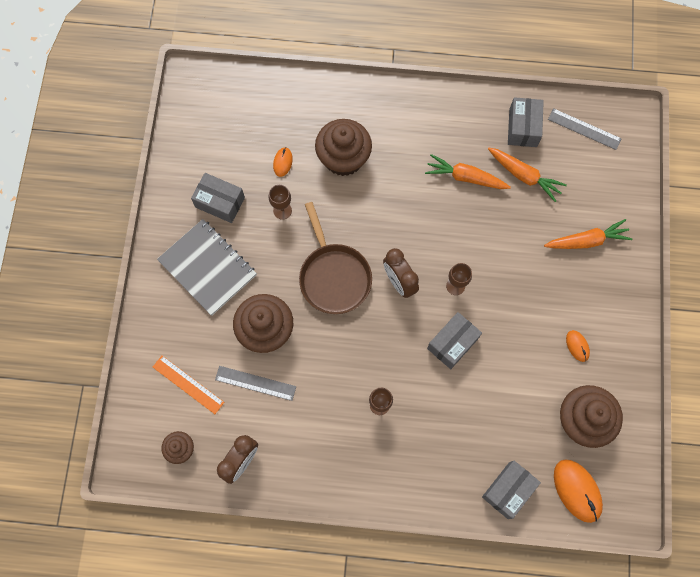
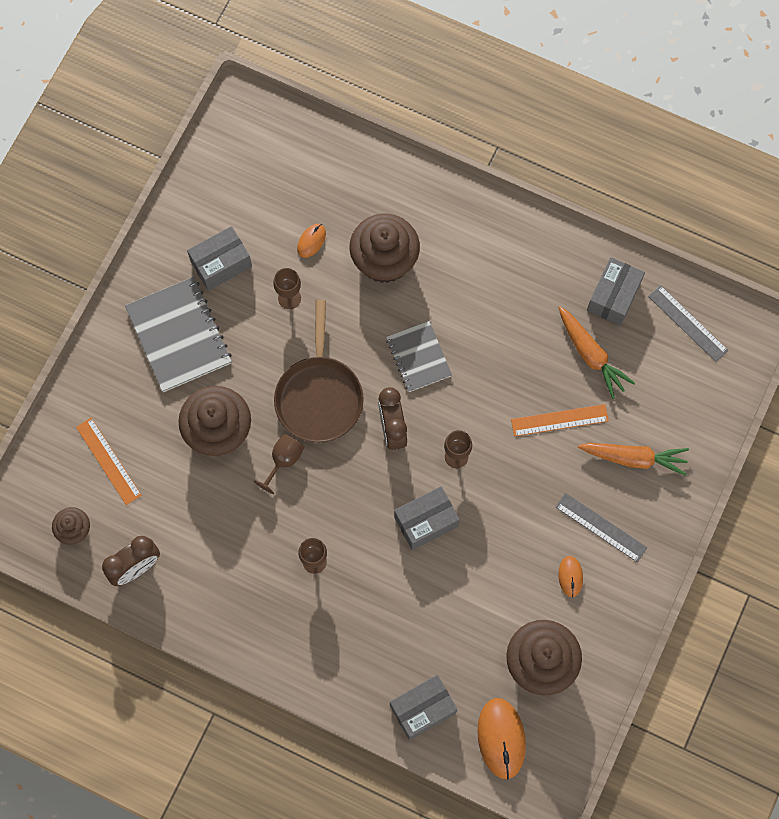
camera: 20 degrees right, 0 degrees up
(220, 202) = (221, 264): grey box -> grey box turned 75 degrees counterclockwise
(255, 383) = (184, 486): grey ruler -> grey ruler (601, 527)
(325, 335) = (283, 461): none -> brown goblet
(397, 221) = (419, 357): none -> grey notebook
(465, 177) = (520, 333): orange carrot -> none
(521, 232) = (559, 420): none -> orange ruler

